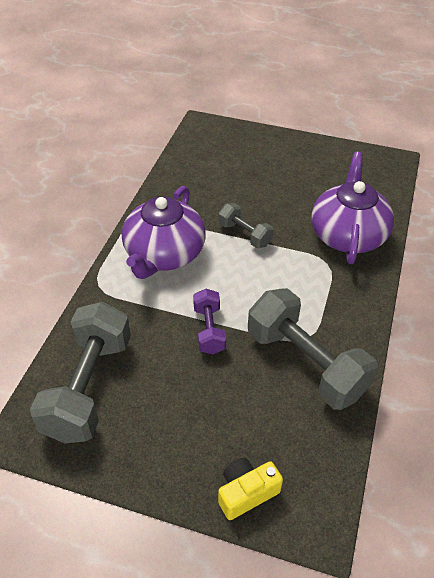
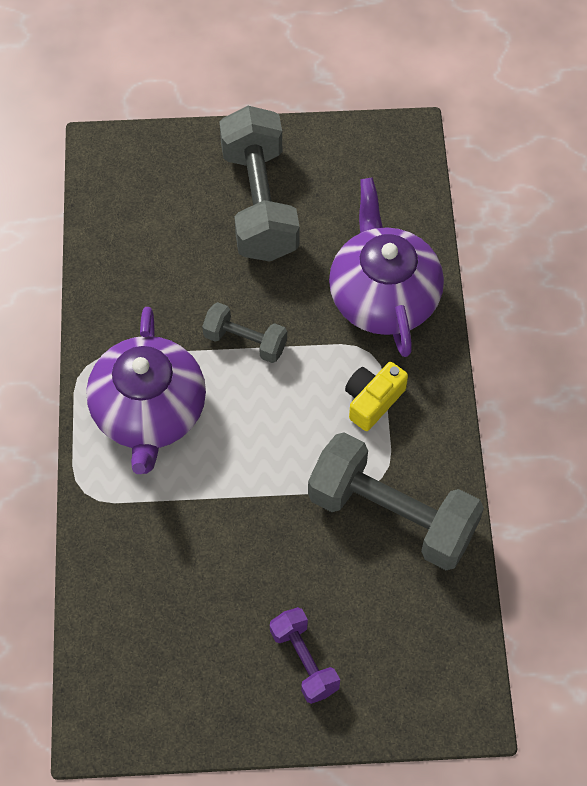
camera: 20 degrees left, 15 degrees up
(88, 387) = (143, 641): grey dumbbell -> grey dumbbell (259, 203)
(209, 330) = (257, 509): purple dumbbell -> purple dumbbell (304, 661)
(246, 492) = (381, 702): yellow camera -> yellow camera (372, 400)

